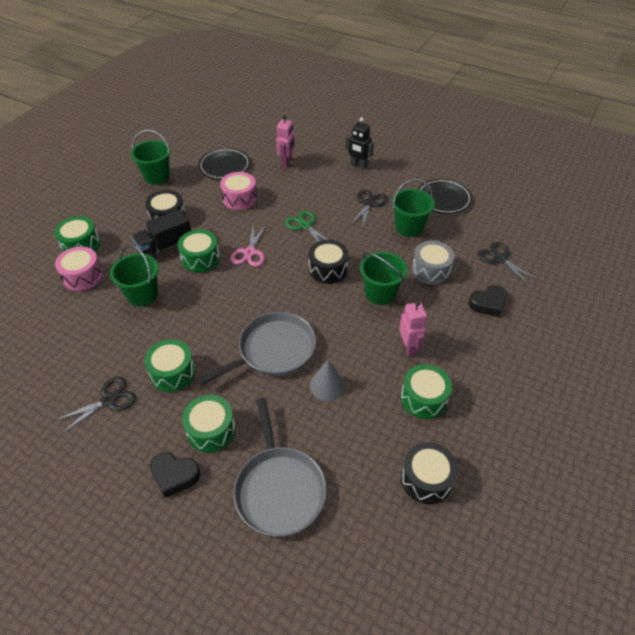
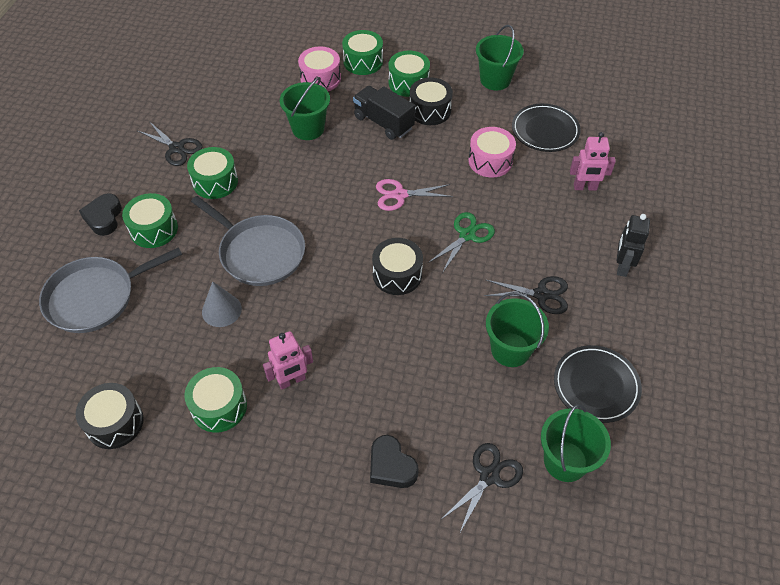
camera: 75 degrees right, 5 degrees up
(200, 258) = (375, 156): green drum -> green drum (408, 83)
(380, 293) = (373, 336): green bucket -> green bucket (565, 461)
(431, 270) = (433, 388): grey drum -> none

